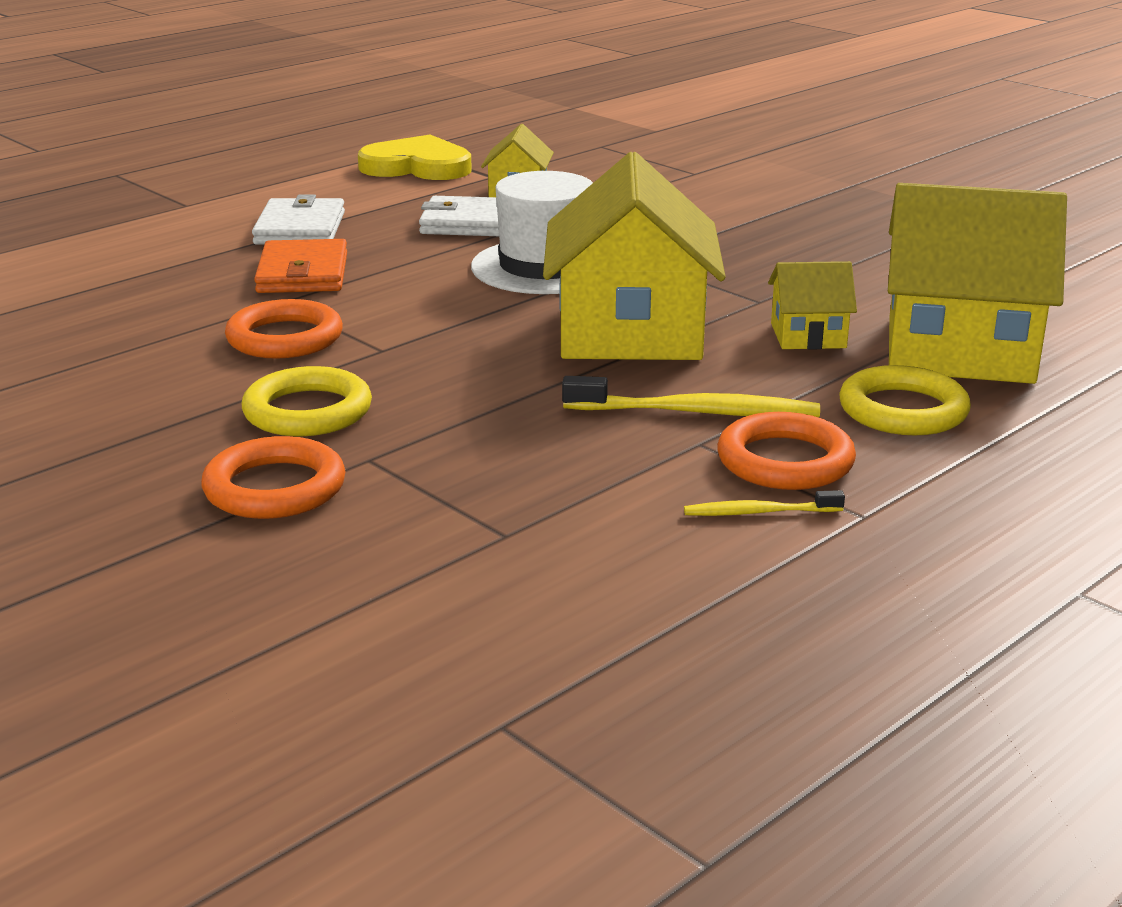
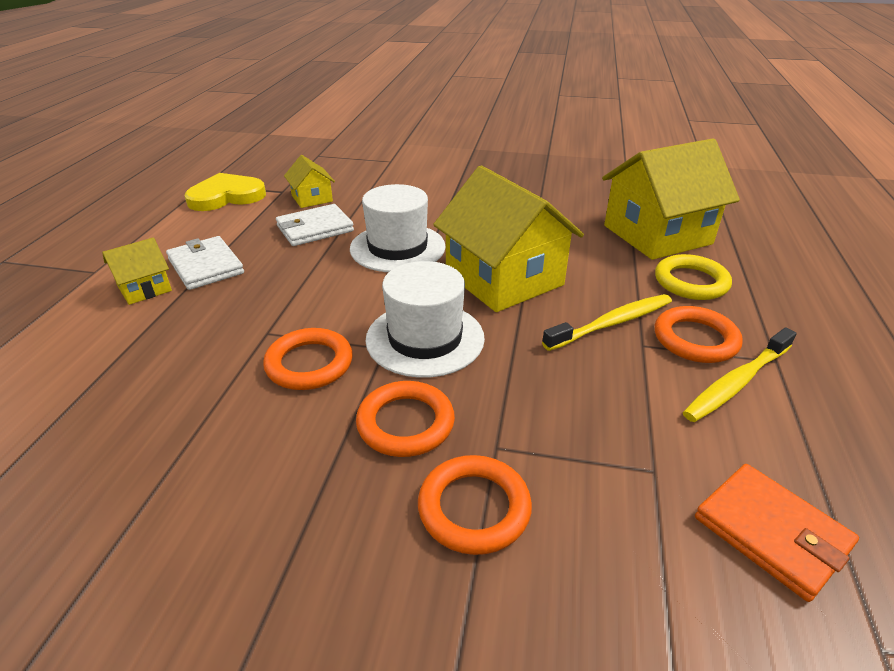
camera: 35 degrees left, 10 degrees up
(302, 273) = (253, 303): orange wallet -> orange wallet (771, 533)
(308, 411) = (405, 423): yellow ring -> orange ring
(438, 355) = (425, 338): none -> white hat
(759, 512) = (736, 382): yellow toothbrush -> yellow toothbrush, size x1.81
(808, 336) = (586, 249): yellow house -> yellow house (144, 288)

